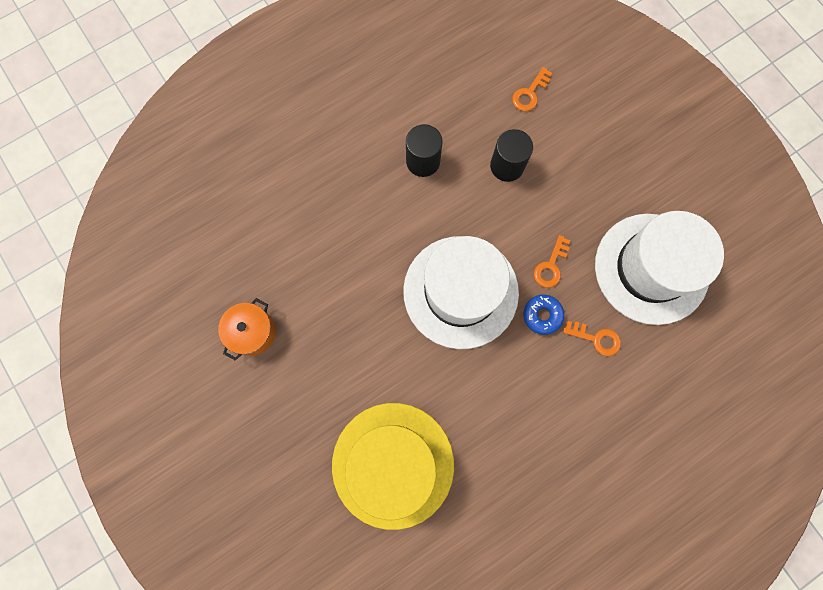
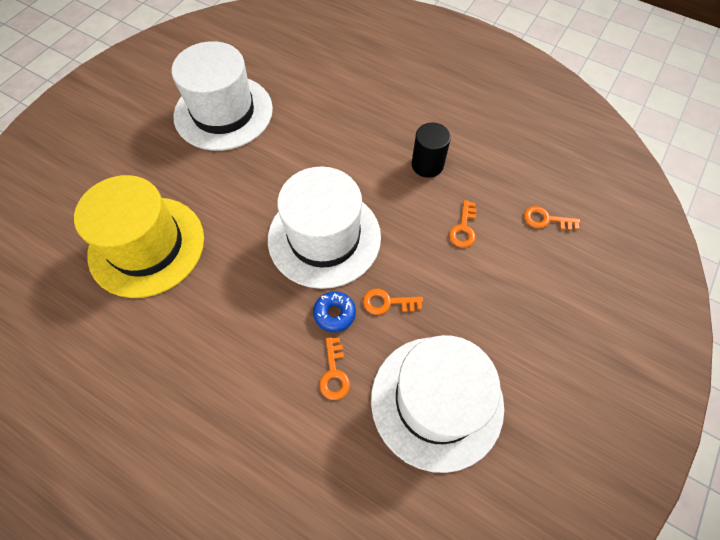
camera: 65 degrees right, 15 degrees down
(252, 332) = (223, 112): orange pot -> white hat
(507, 166) = (463, 228): black cylinder -> orange key

